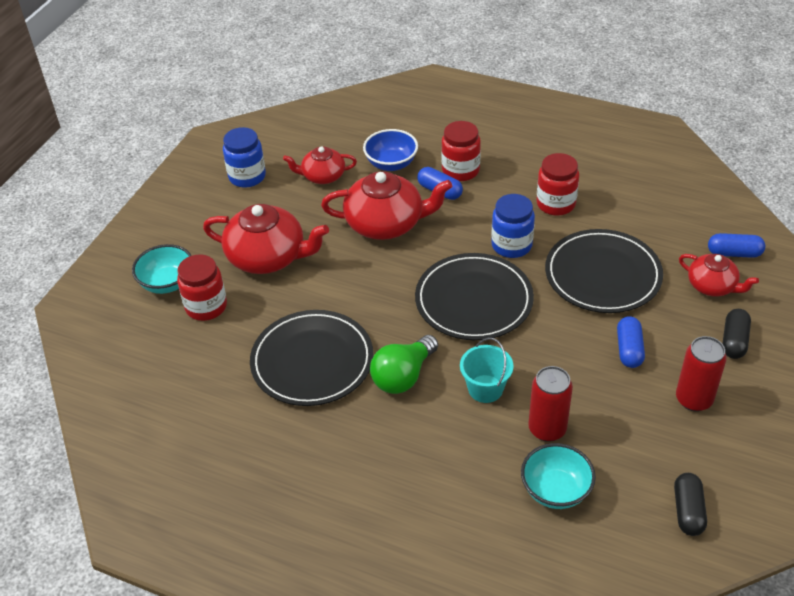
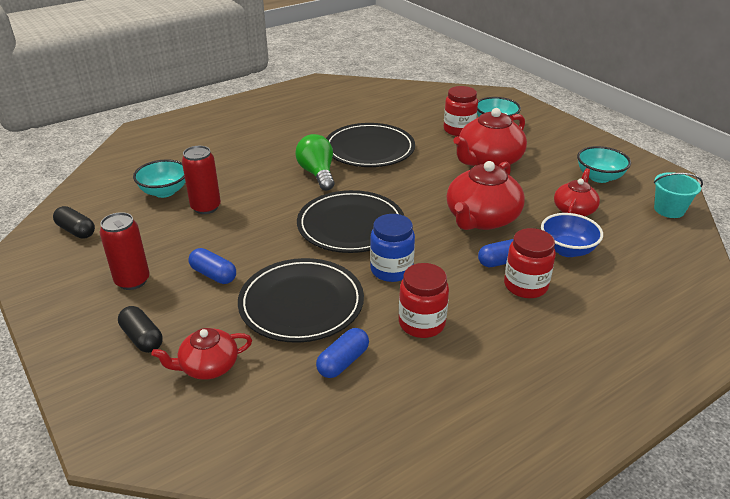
camera: 120 degrees right, 10 degrees down
(247, 176) = (599, 177): blue jar -> turquoise bowl
(485, 389) = (267, 198): turquoise bucket -> turquoise bucket (669, 210)
(734, 253) = (224, 414): blue capsule -> blue capsule (343, 362)

